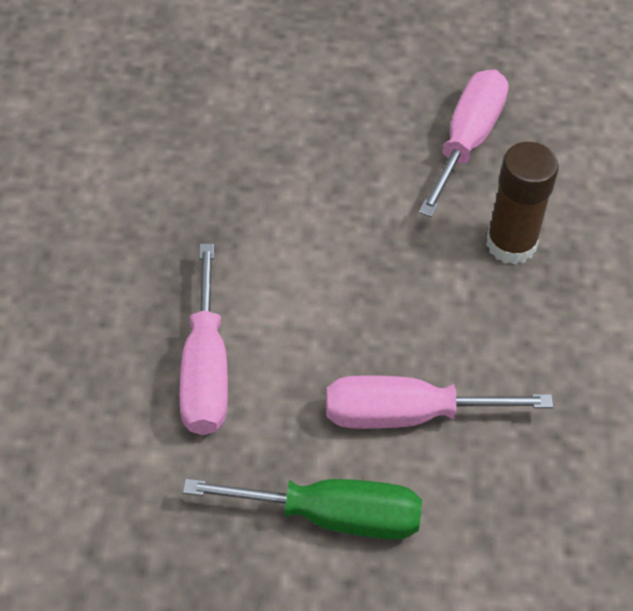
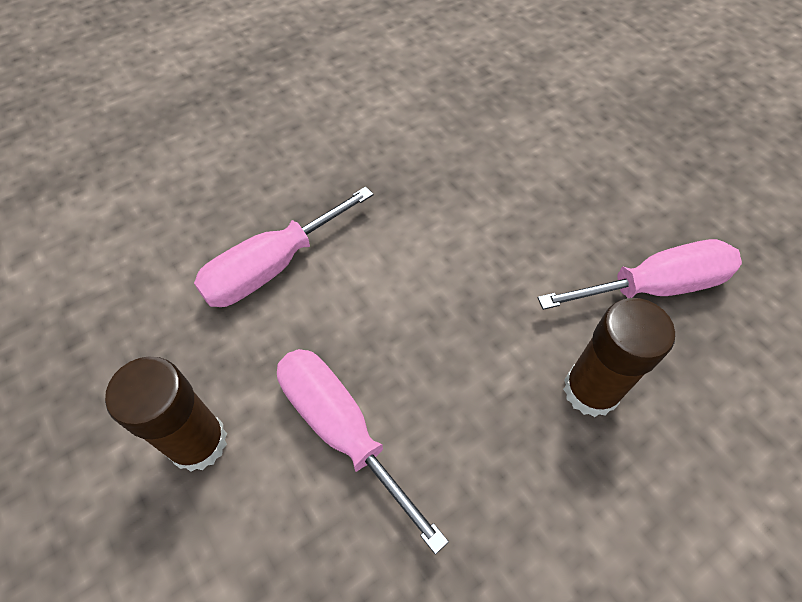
camera: 55 degrees right, 5 degrees up
(332, 517) = (198, 442): green screwdriver -> brown glue stick

